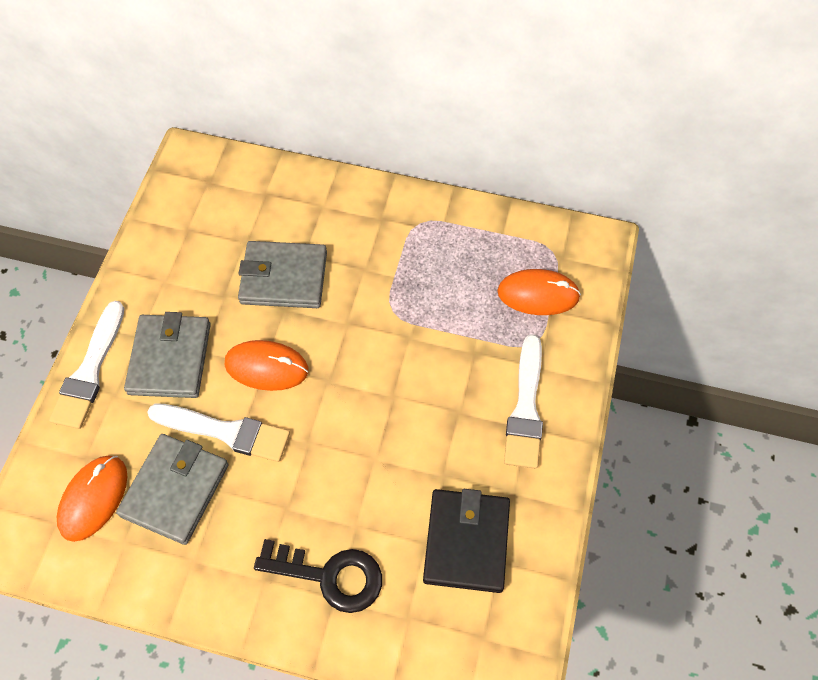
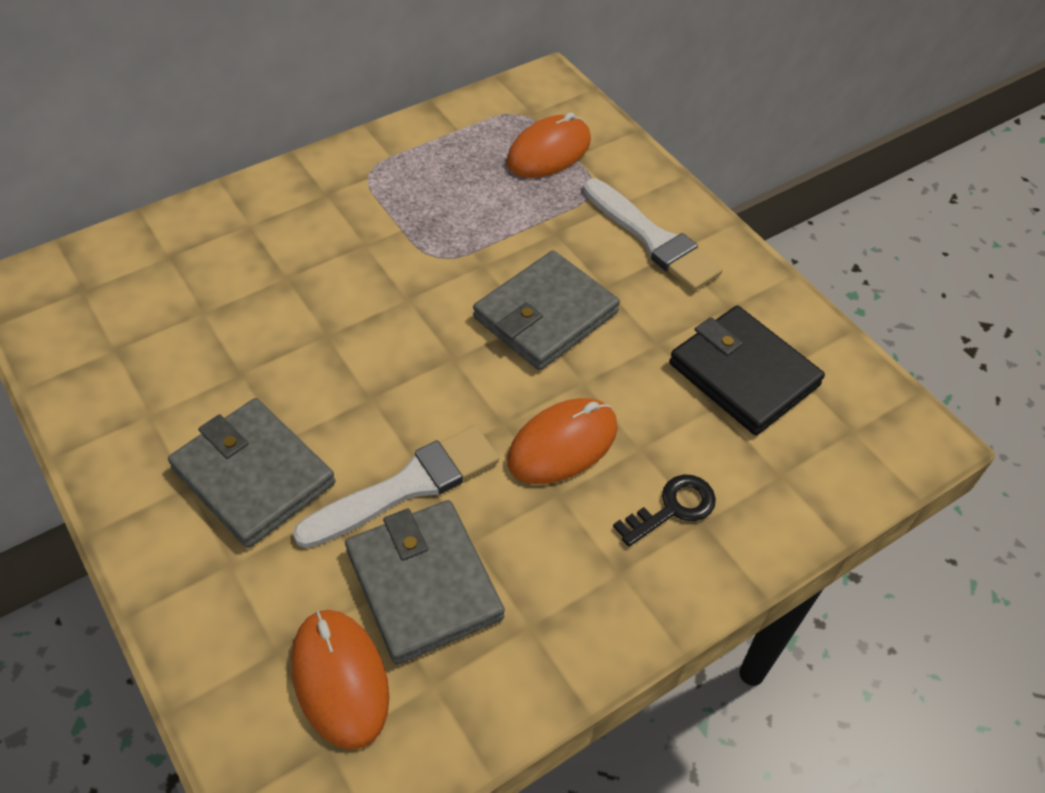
camera: 50 degrees left, 10 degrees down
(90, 370) = (166, 567): white brush -> none
(266, 367) = (374, 397): orange mouse -> orange mouse (562, 444)
(284, 278) = (288, 310): grey wallet -> grey wallet (545, 315)
(330, 575) = (673, 508): black key -> black key, size x0.63

